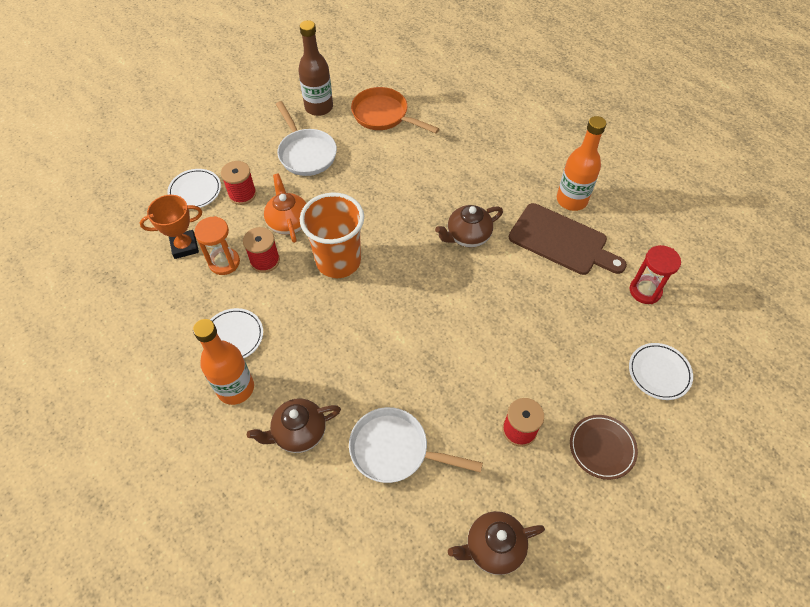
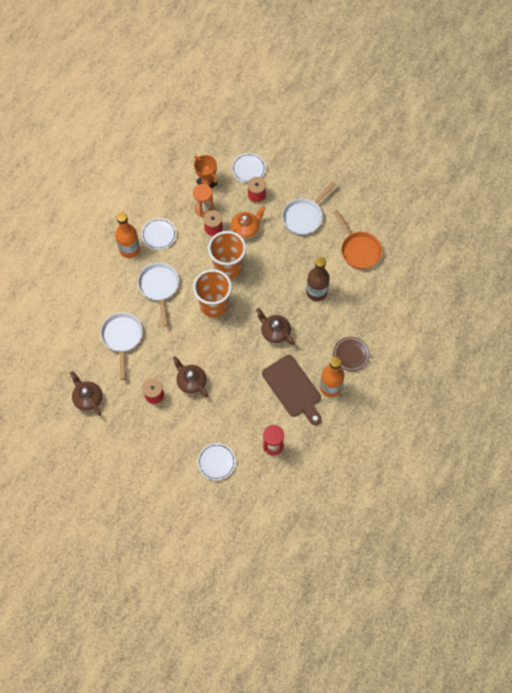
camera: 70 degrees right, 10 degrees up
(299, 433) = (116, 289): brown teapot -> brown teapot (191, 382)
(319, 107) = (348, 207): brown bottle -> brown bottle (316, 292)
(327, 364) = (159, 287): none -> white pan
(384, 115) = (358, 250): orange pan -> orange pan turned 135 degrees clockwise
(392, 297) = (214, 305): none -> orange cup
(562, 241) = (293, 388): brown cutting board -> brown cutting board turned 45 degrees counterclockwise
(602, 448) = (158, 439): brown plate -> brown plate (351, 354)

